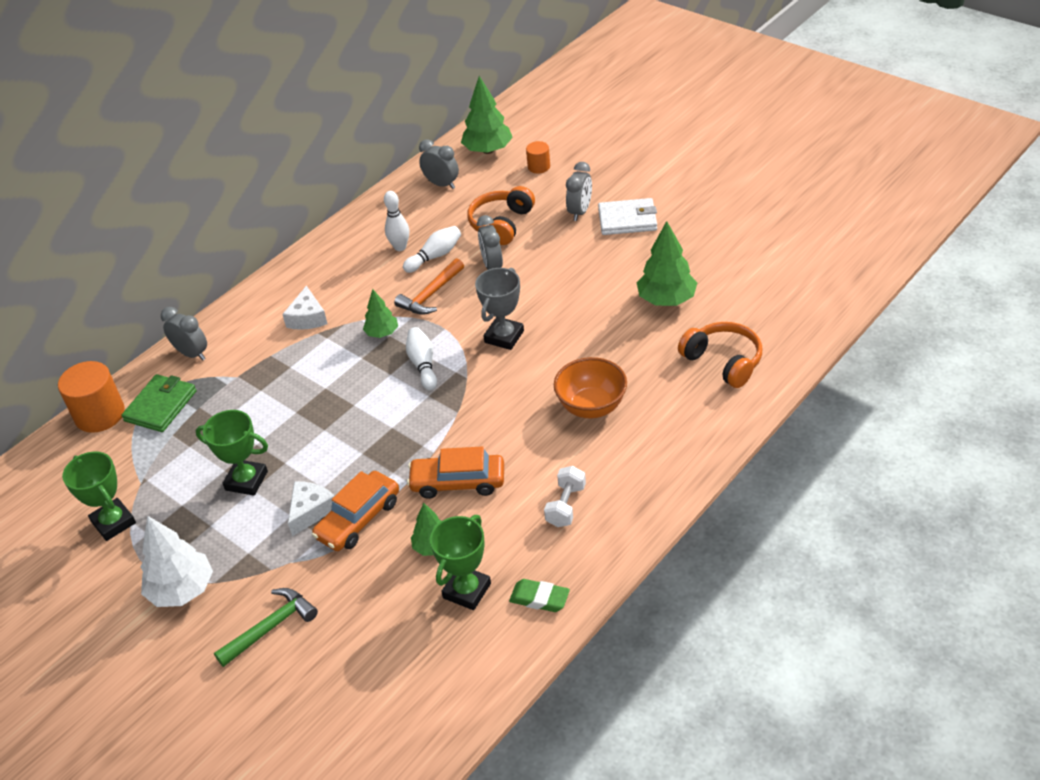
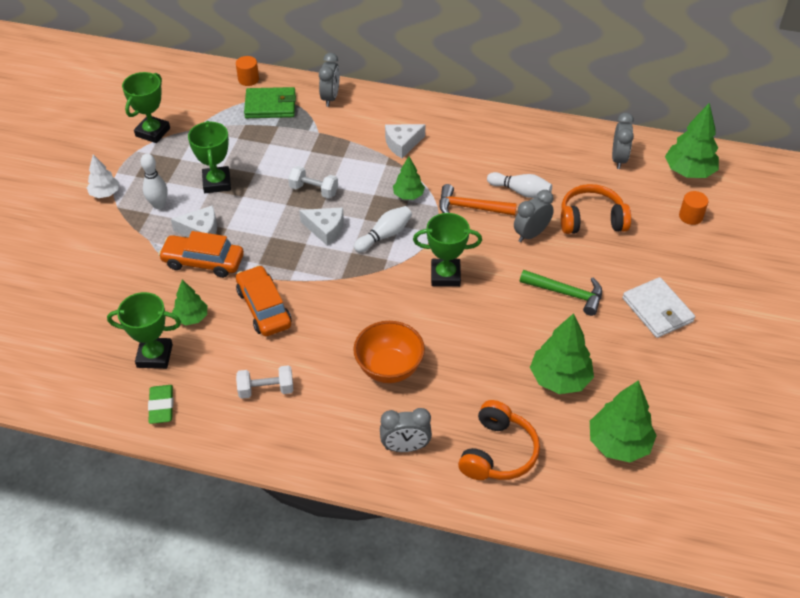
camera: 60 degrees right, 5 degrees up
(100, 414) = (248, 79): orange cylinder -> orange cylinder, size x0.54
(182, 590) = (105, 193): white tree -> white tree, size x0.59
(270, 627) = (86, 254): green hammer -> green hammer (566, 293)
(321, 402) = (314, 190): none -> white dumbbell
(383, 407) = (325, 229): none -> white cheese
(400, 247) = (518, 165): white bowling pin -> white bowling pin (159, 205)
(504, 337) = (445, 275): grey trophy -> green trophy
(580, 212) = (645, 270): grey clock -> grey clock (405, 447)
(750, 287) = (618, 443): none -> green tree

